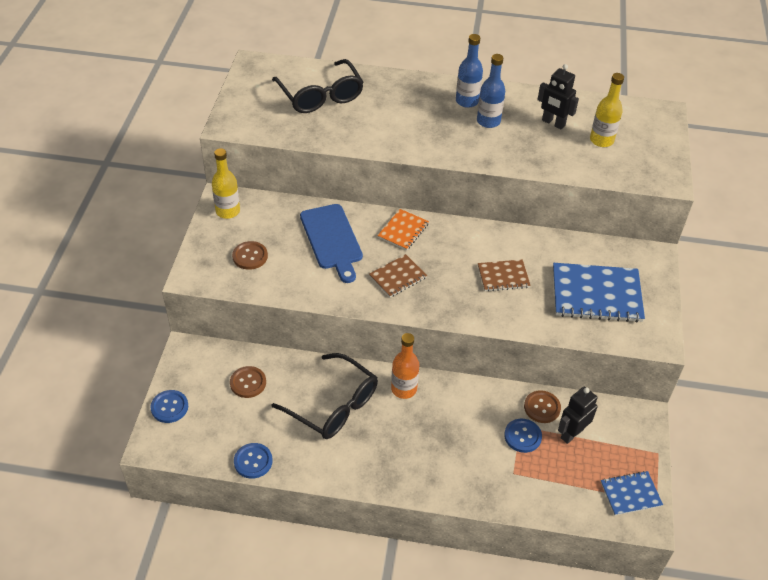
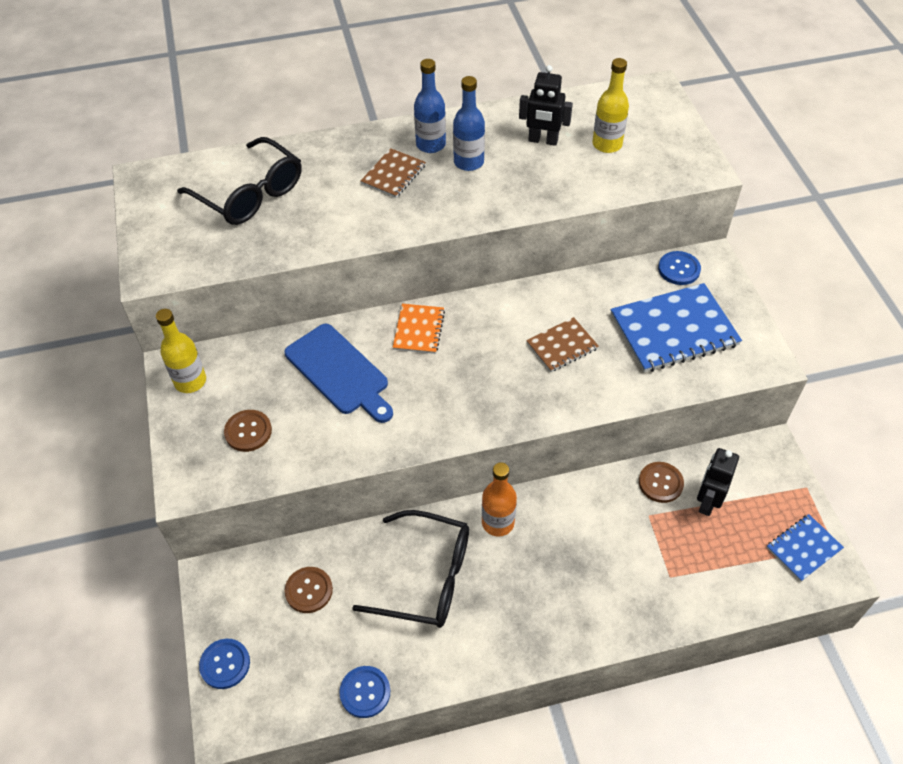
camera: 20 degrees left, 5 degrees up
(397, 277) = (442, 391): brown notebook -> brown notebook (393, 174)
(522, 436) = (657, 527): blue button -> blue button (679, 269)

